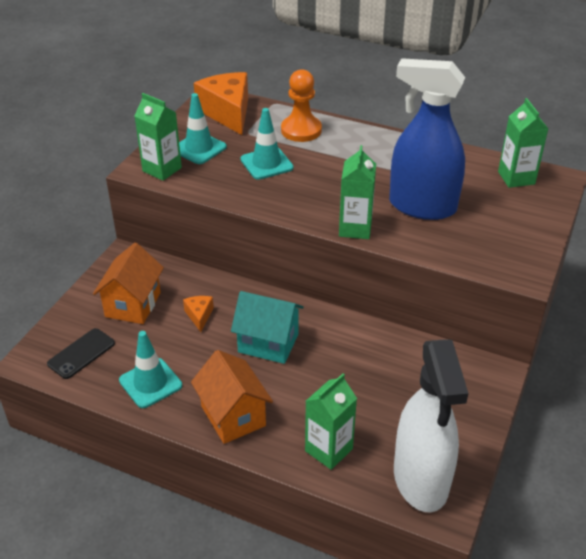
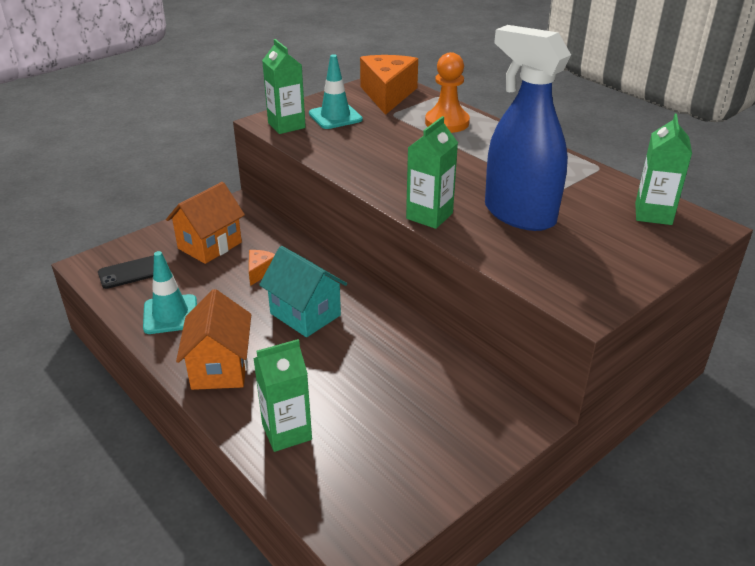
camera: 25 degrees right, 5 degrees down
(266, 163) = (388, 142): turquoise traffic cone -> none
(421, 480) = (360, 498): white spray bottle -> none

